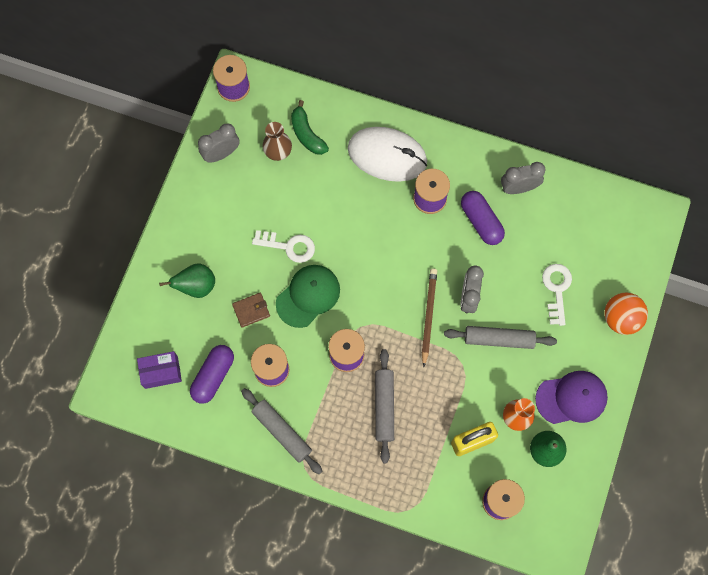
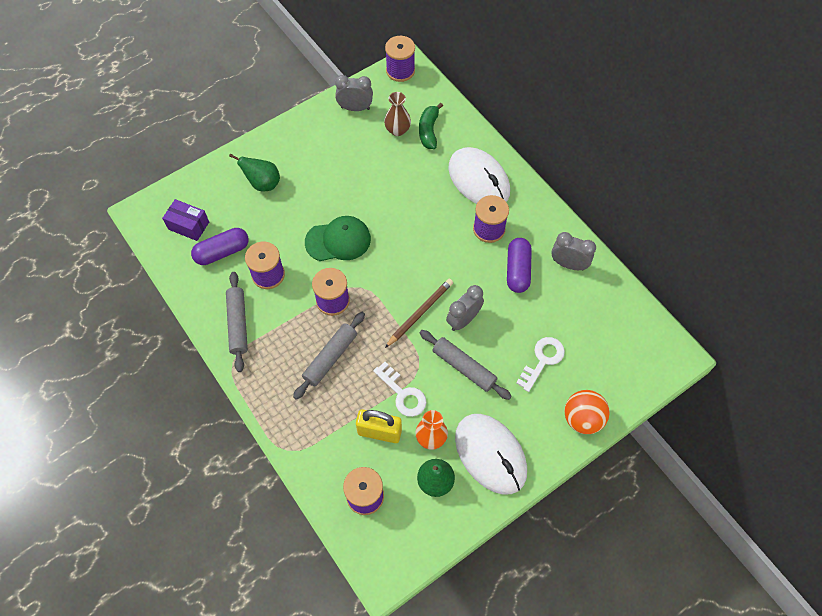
camera: 35 degrees right, 10 degrees down
(251, 310) = (288, 224): brown wallet -> none
(288, 246) = (352, 197): white key -> white key (402, 393)
(571, 398) = (490, 454): purple cap -> white mouse

